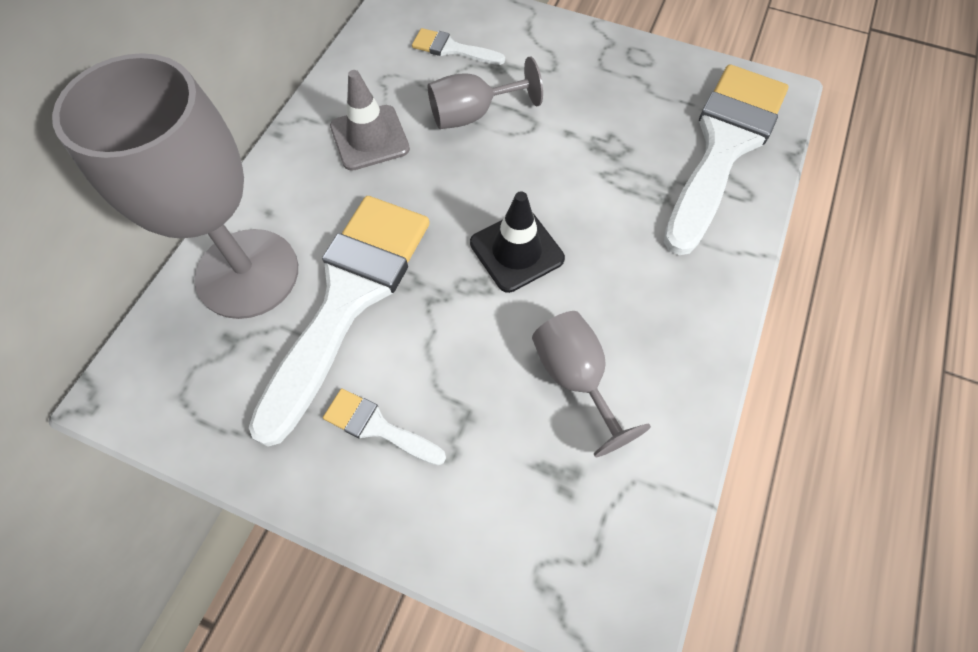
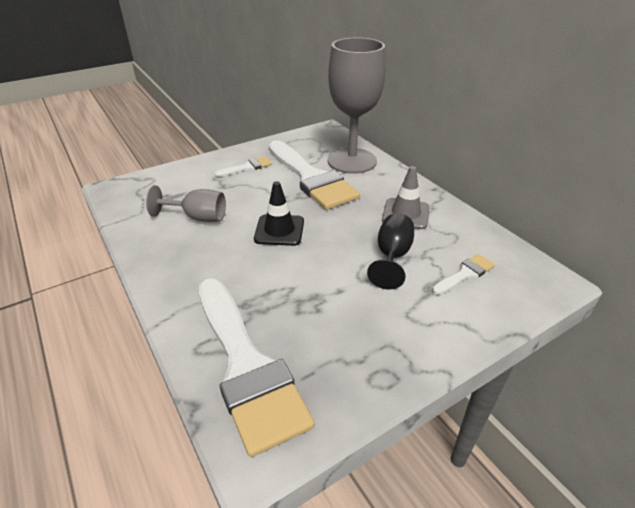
camera: 125 degrees right, 25 degrees down
(473, 114) = (392, 256): grey goblet -> black goblet

